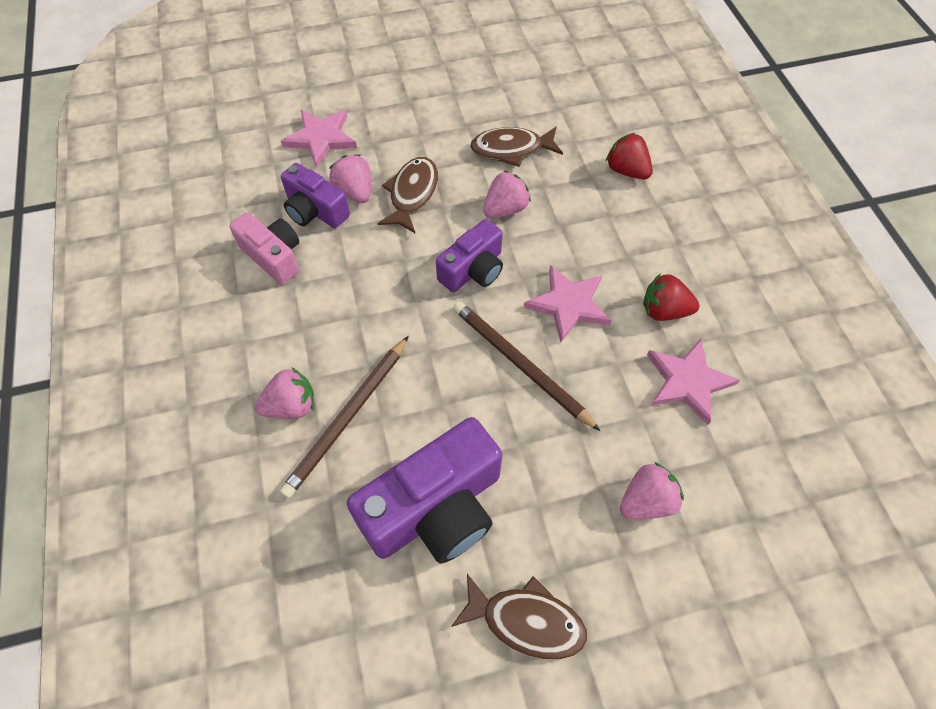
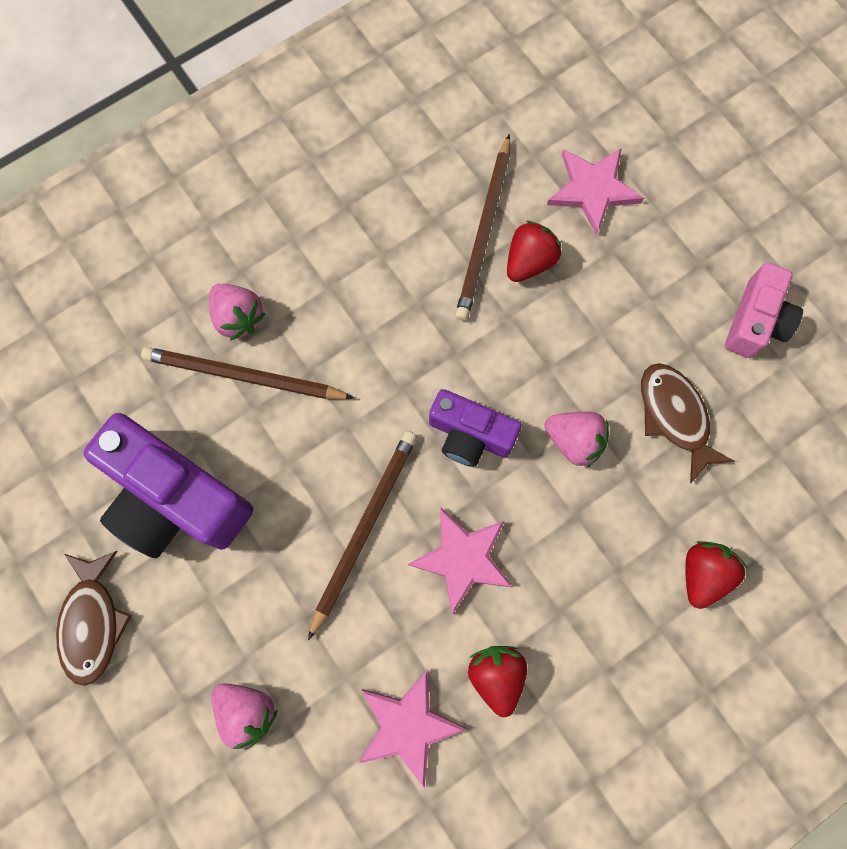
camera: 70 degrees right, 15 degrees up
(273, 256) = (406, 218): pink camera -> pink camera (755, 321)
(315, 210) = (484, 231): purple camera -> brown pencil
(355, 191) = (529, 262): pink strawberry -> red strawberry
(412, 194) = (552, 326): brown fish -> none

